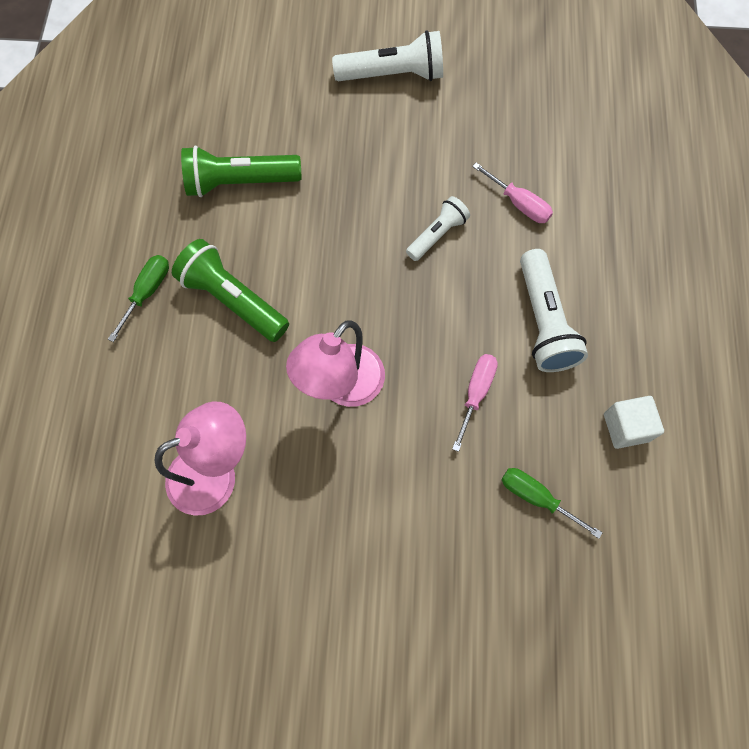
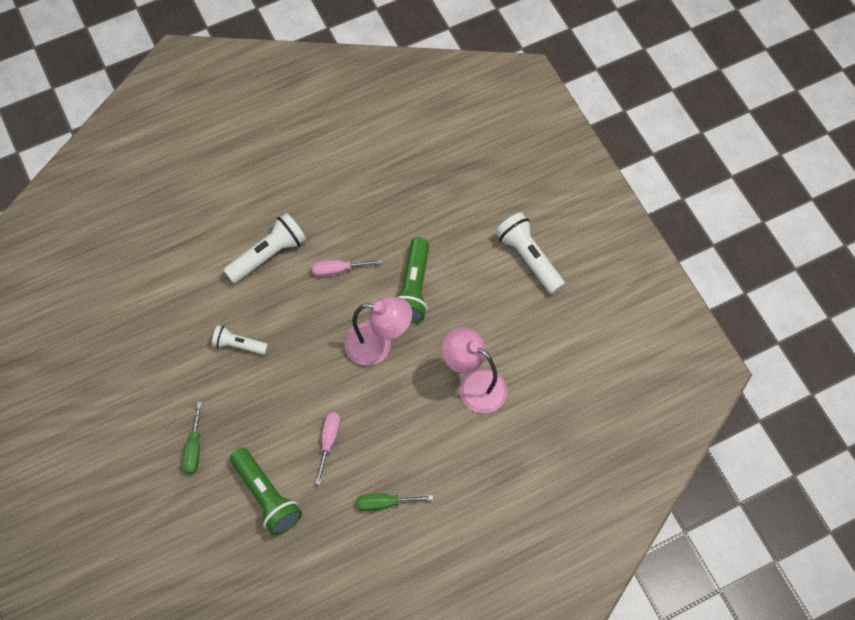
camera: 120 degrees left, 5 degrees down
(232, 300) = (358, 445): green flashlight -> green flashlight (413, 289)
(393, 74) = (115, 443): white flashlight -> white flashlight (528, 258)
(518, 203) = (187, 307): pink screwdriver -> pink screwdriver (329, 441)
(537, 498) = (382, 211): green screwdriver -> green screwdriver (194, 448)
(626, 427) = (312, 184): white cube -> none

